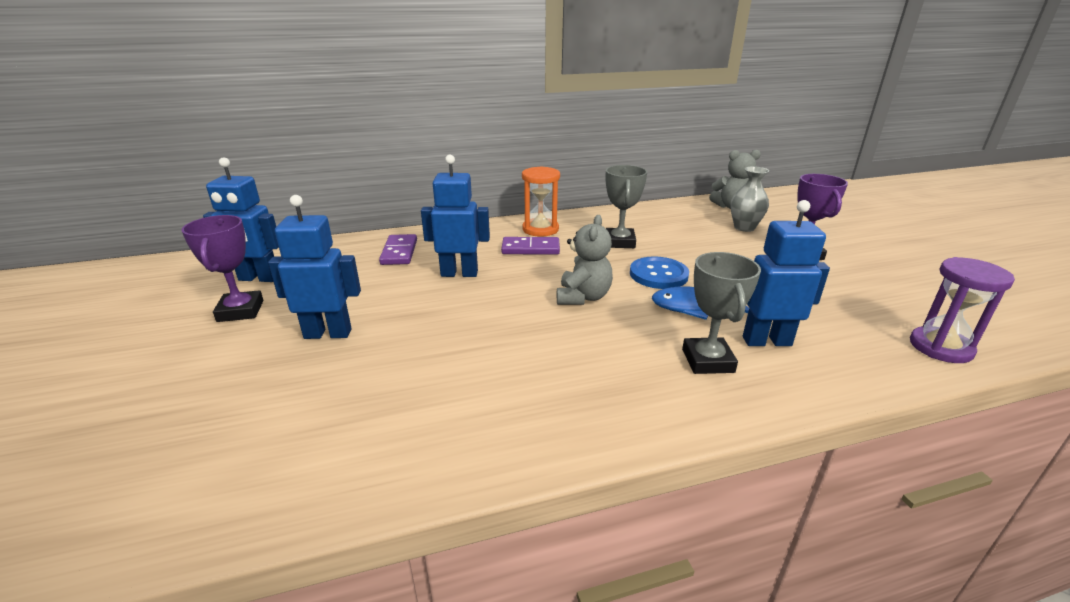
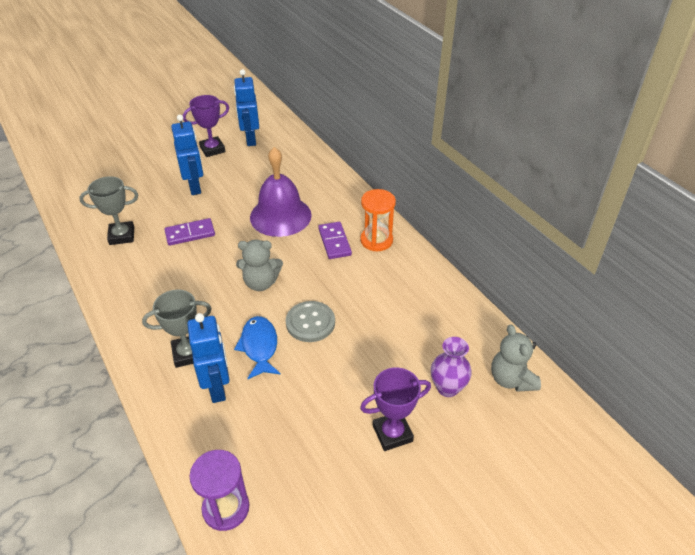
camera: 75 degrees right, 15 degrees up
(399, 252) = (305, 180): purple domino -> purple domino (190, 233)
(459, 273) = (280, 216): blue robot -> purple bell
(619, 242) = (368, 293): grey trophy -> grey trophy (122, 236)
(658, 275) = (310, 323): blue button -> grey button
(744, 227) = (447, 388): grey vase -> purple vase

